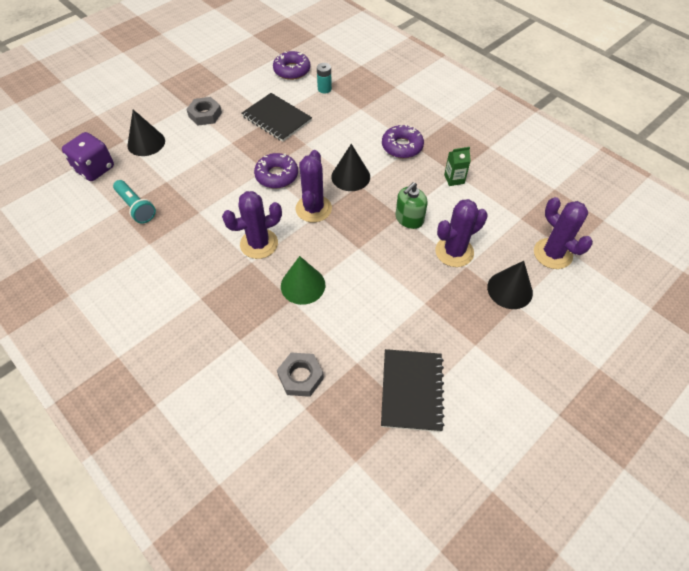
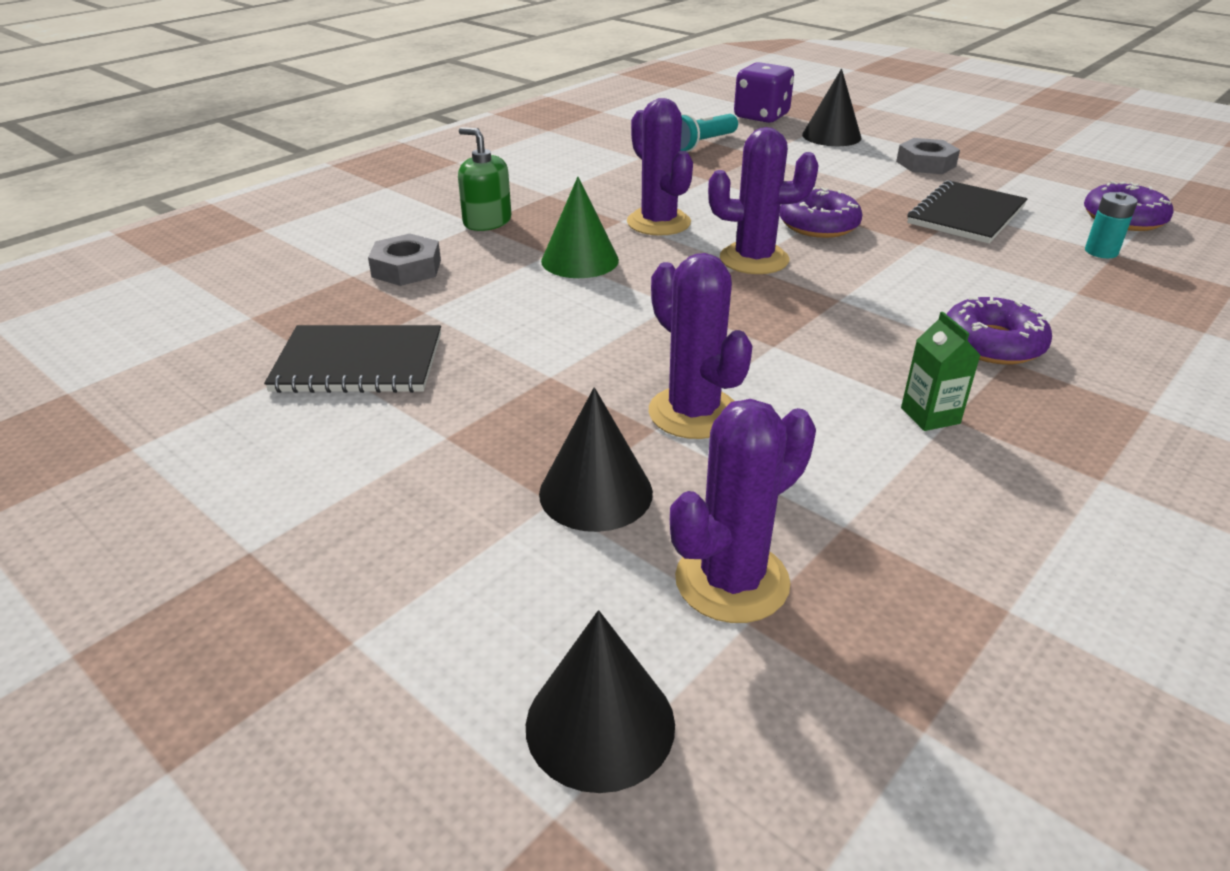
camera: 85 degrees right, 20 degrees down
(350, 176) = (857, 289): black cone -> black cone (600, 724)
(409, 219) = (769, 355): green soap dispenser -> green soap dispenser (487, 222)

